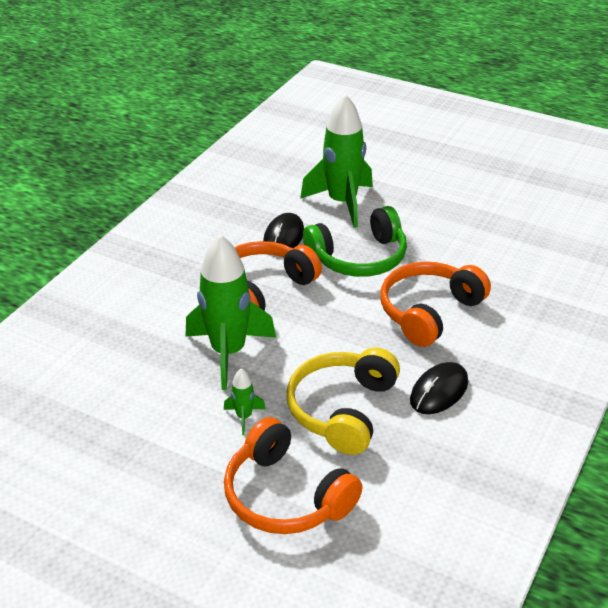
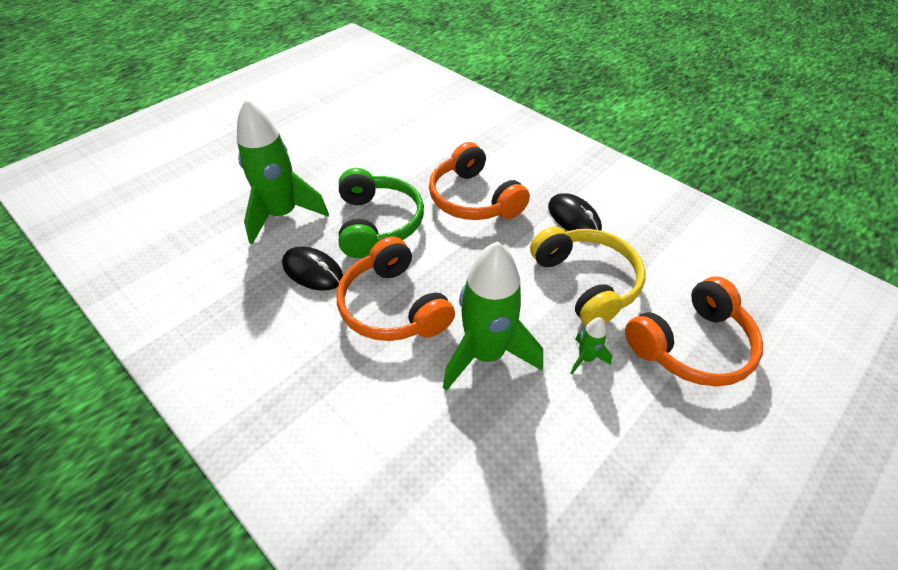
camera: 75 degrees left, 10 degrees up
(342, 410) = (586, 282): yellow headphones -> yellow headphones turned 150 degrees counterclockwise

